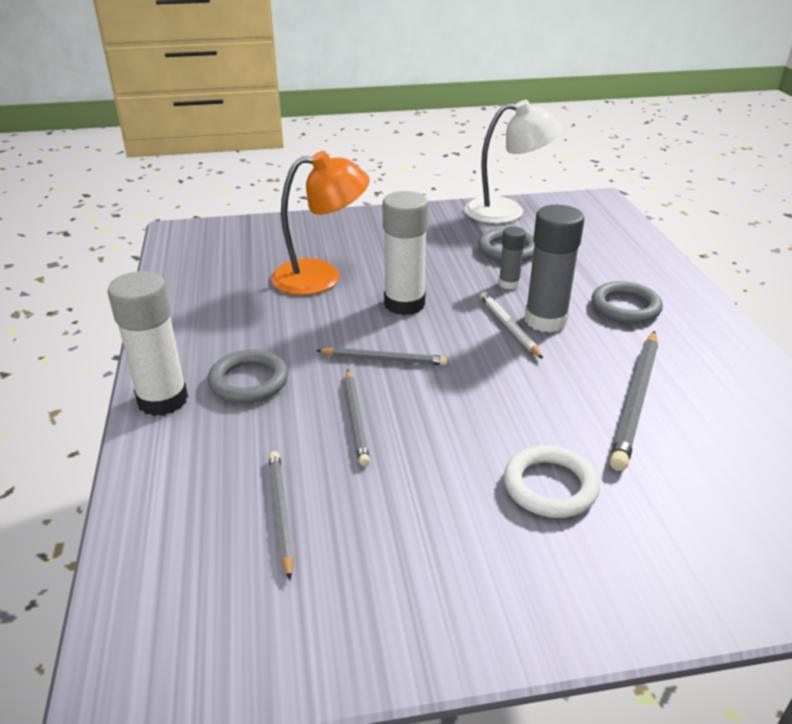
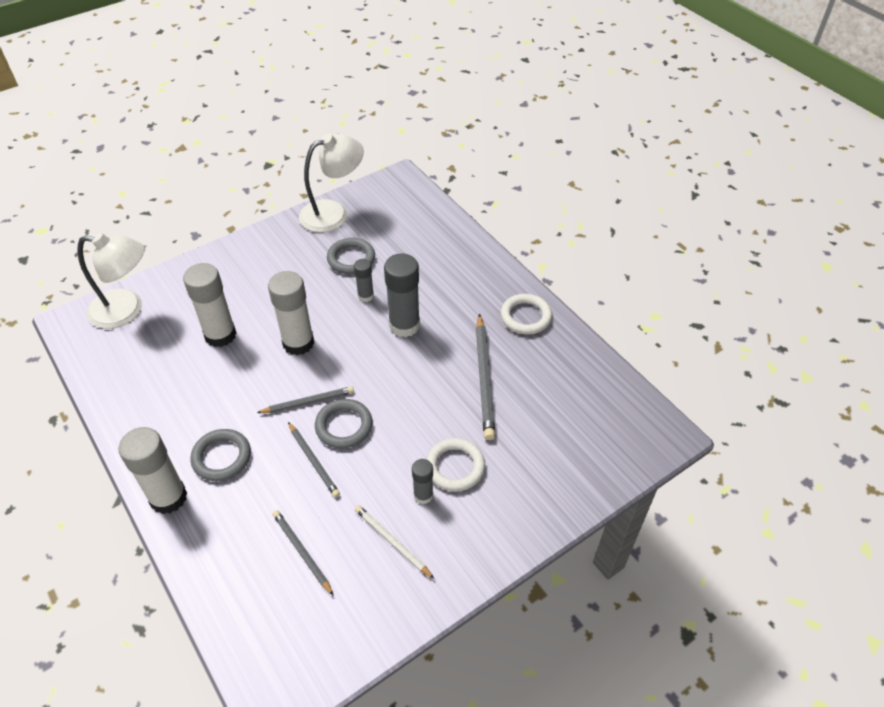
camera: 25 degrees left, 15 degrees up
(239, 235) = (126, 310): none -> white lamp
(321, 276) = (220, 335): orange lamp -> white glue stick
(486, 504) = (423, 495): none -> grey glue stick
(509, 327) = (381, 340): white pencil -> white pencil (392, 542)
(625, 307) = (453, 293): grey ring -> grey ring (344, 426)
(723, 353) = (526, 317): none -> white ring

